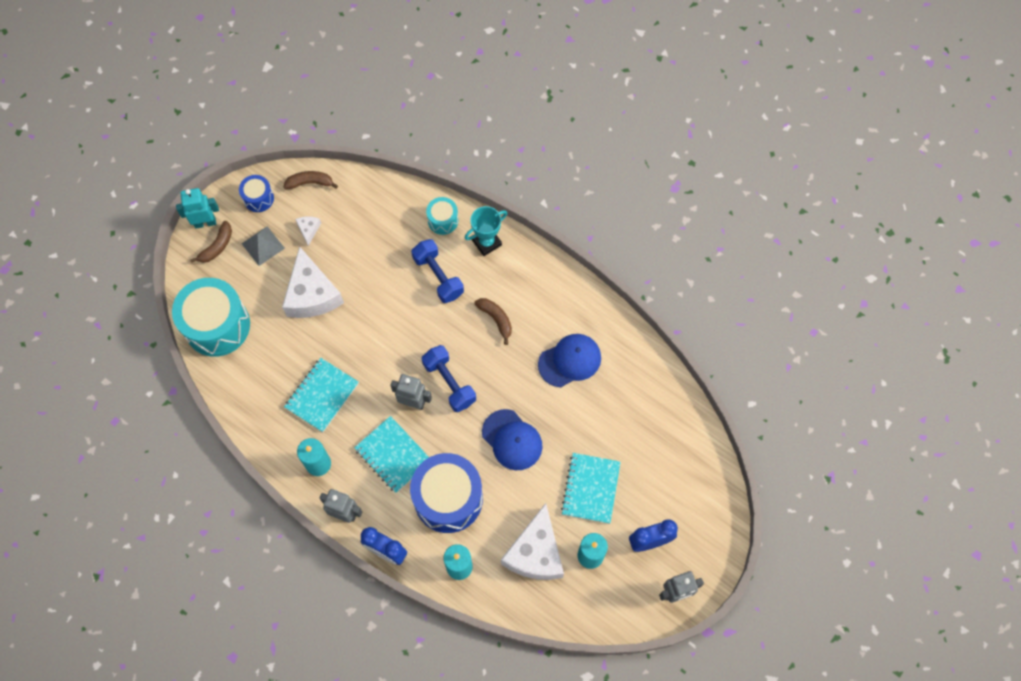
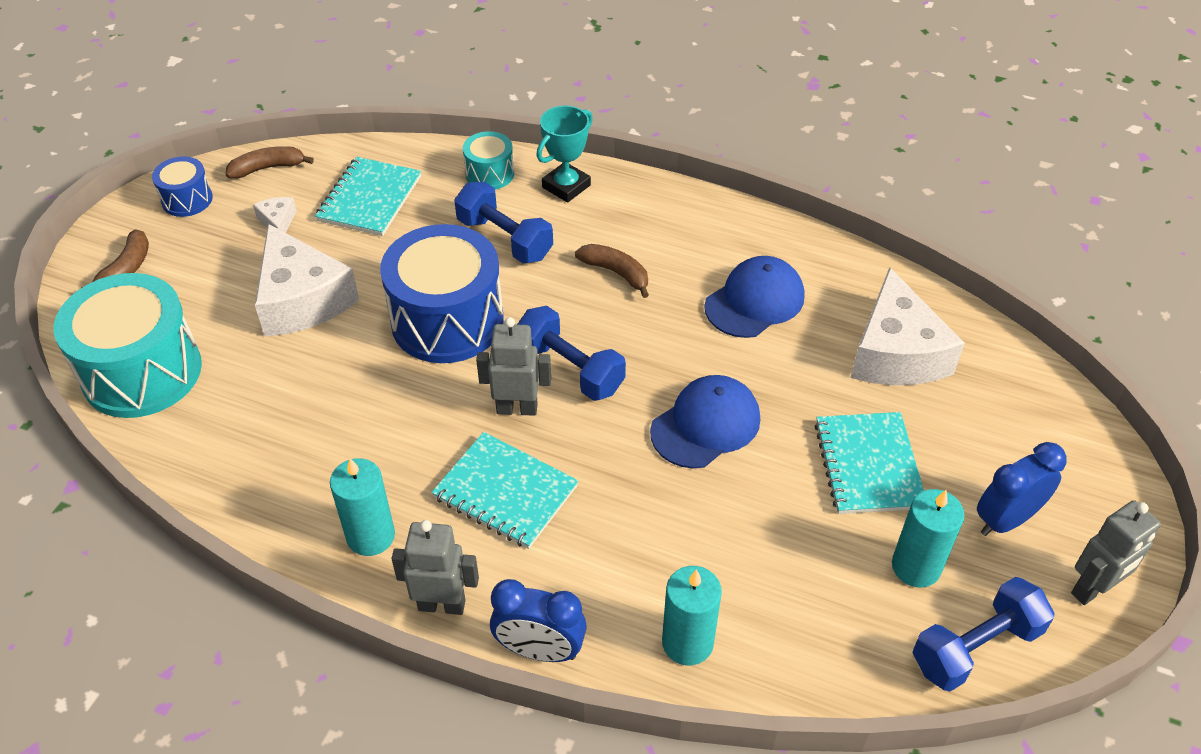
camera: 15 degrees left, 20 degrees down
(205, 222) = (101, 243): turquoise robot -> none
(263, 245) = (205, 254): grey pyramid -> none
(322, 395) = (352, 432): turquoise notebook -> turquoise notebook (370, 199)
(448, 498) = (627, 536): blue drum -> blue drum (447, 320)
(512, 440) = (705, 425): blue cap -> blue cap turned 75 degrees counterclockwise
(535, 553) = (817, 585): white cheese -> white cheese (895, 353)
(601, 608) = (975, 647): none -> blue dumbbell

